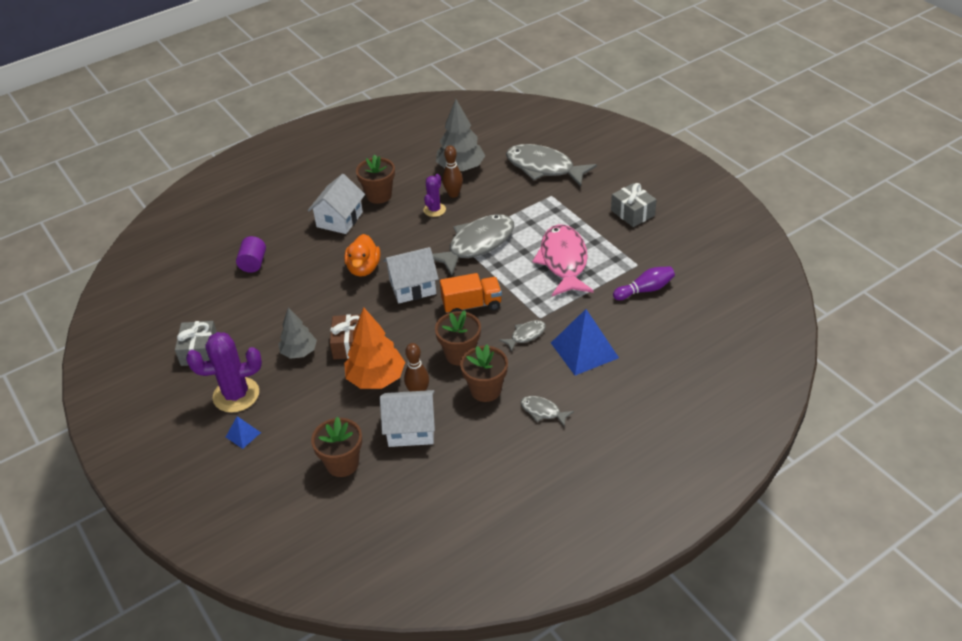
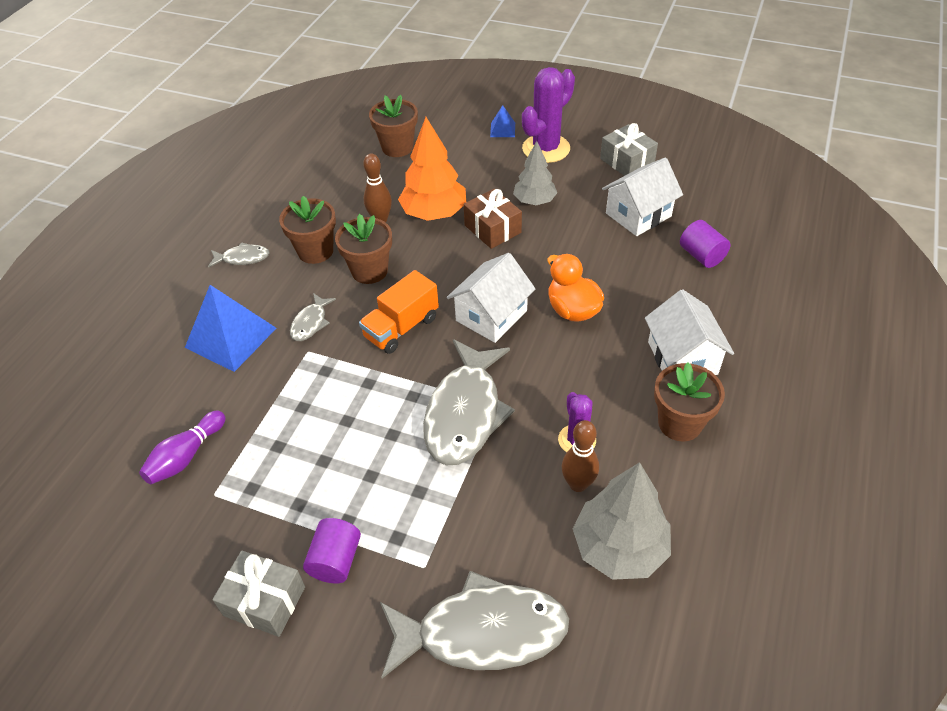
camera: 145 degrees right, 5 degrees up
(411, 429) = (361, 192): white house -> white house (638, 215)
(563, 261) = (325, 446): pink fish -> none
(590, 214) = (335, 560): none -> purple cylinder

